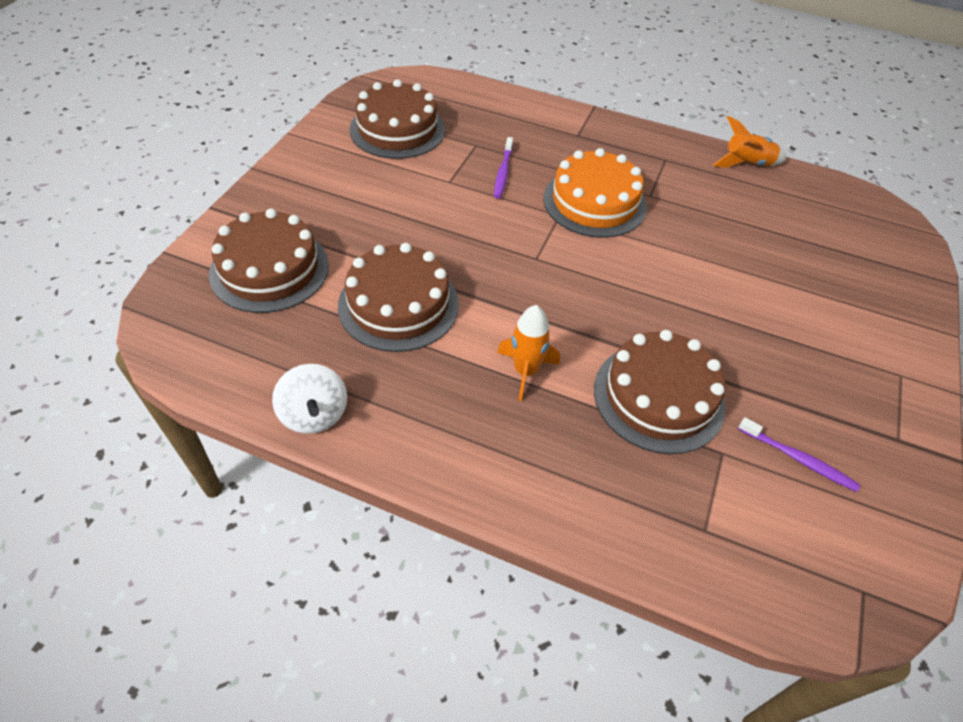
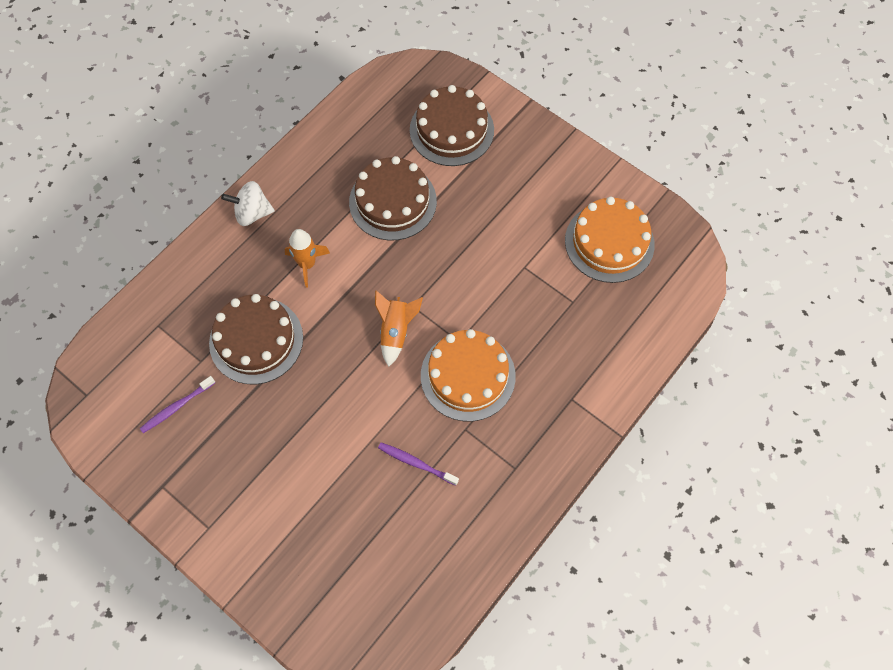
camera: 110 degrees right, 15 degrees up
(314, 414) = (317, 140): white spinning top -> white spinning top (252, 213)
(397, 129) = (609, 242): brown cake -> orange cake
(503, 173) = (526, 313): purple toothbrush -> purple toothbrush (416, 463)
(746, 164) = (489, 548): orange rocket -> orange rocket (396, 331)

